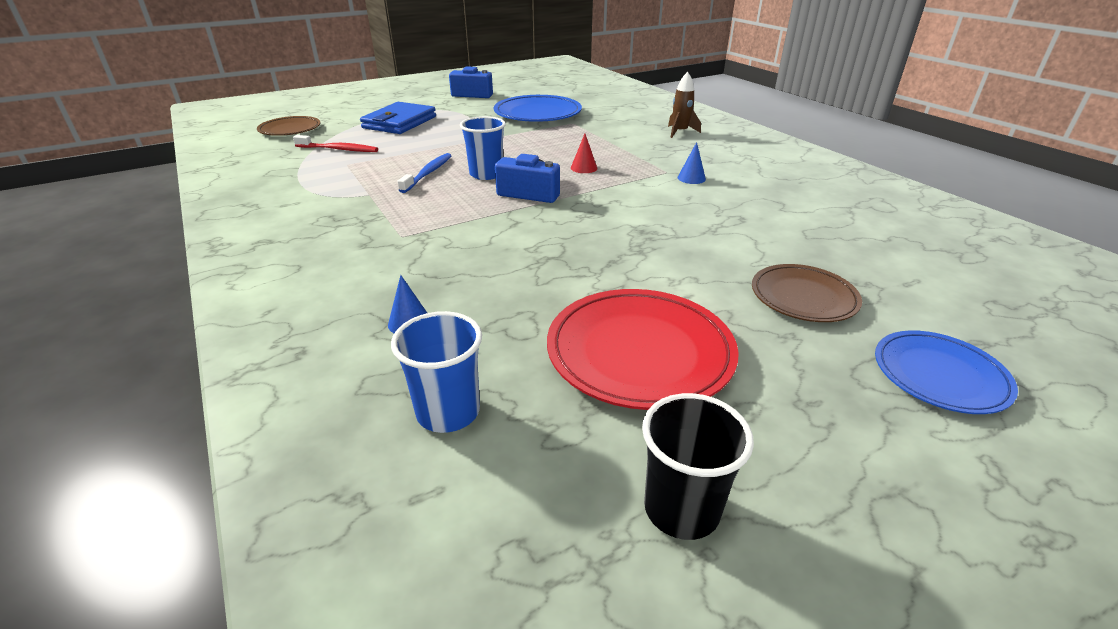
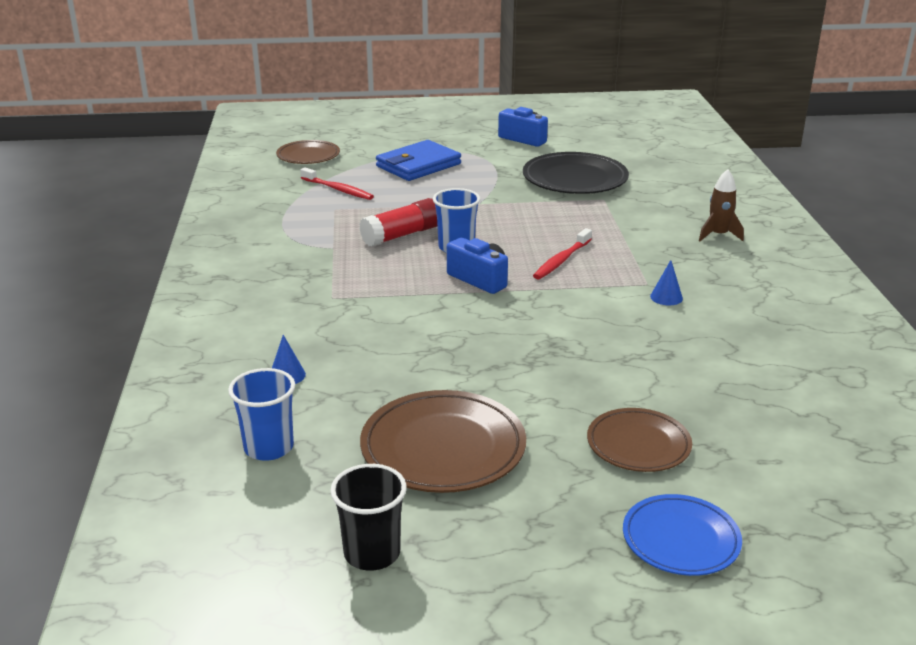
camera: 25 degrees right, 5 degrees down
(428, 173) = (402, 235): blue toothbrush -> red glue stick
(537, 114) = (575, 179): blue plate -> black plate
(584, 168) = (561, 260): red cone -> red toothbrush
(639, 352) = (443, 448): red plate -> brown plate

